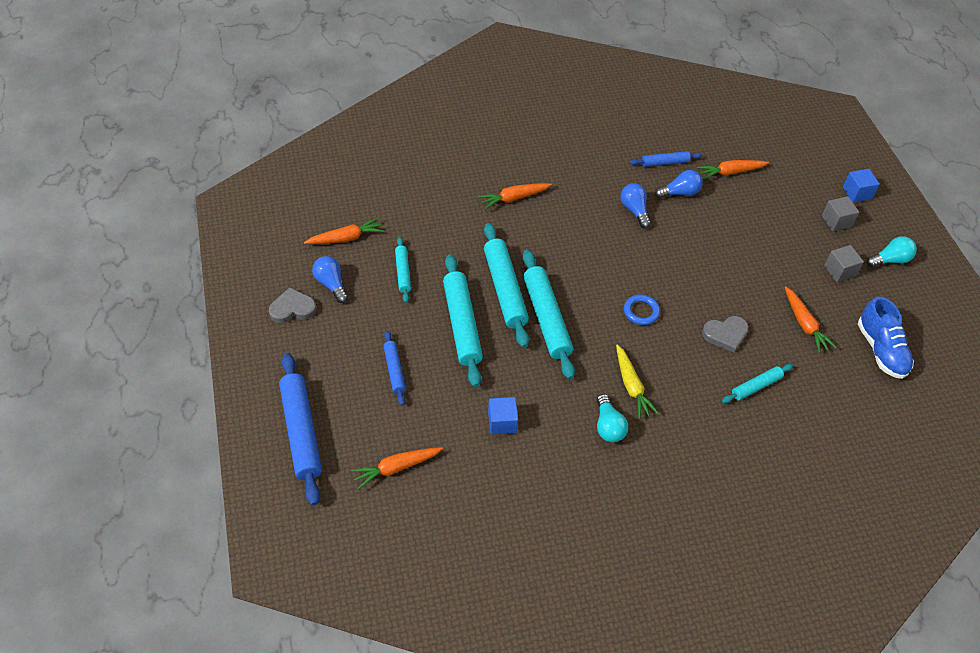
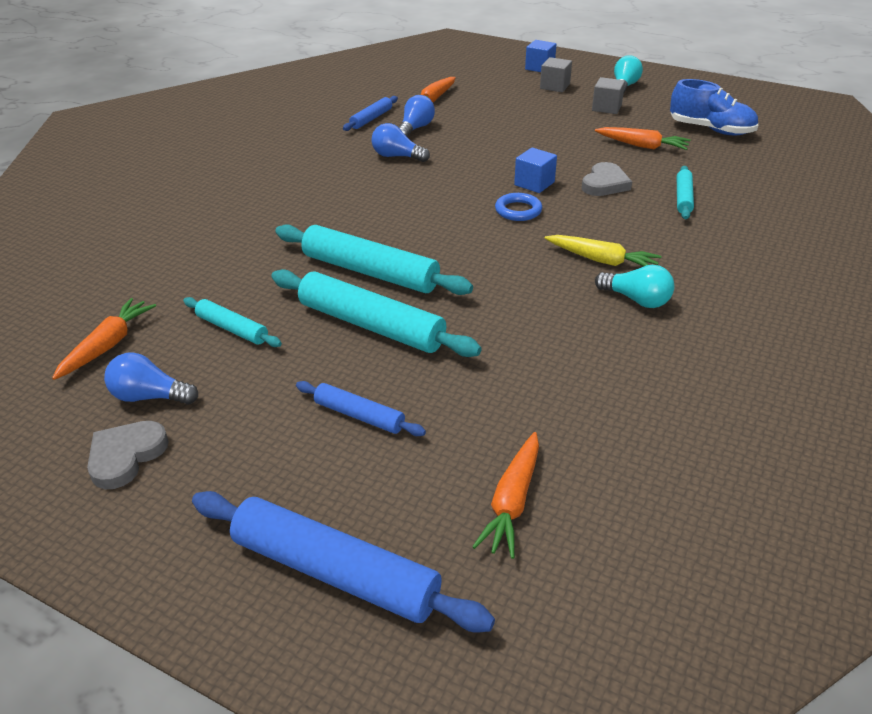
camera: 45 degrees left, 15 degrees down
(502, 422) = (546, 369): blue cube -> blue cube (534, 183)
(514, 198) = (268, 207): orange carrot -> none
(546, 318) = (447, 266): turquoise rolling pin -> none

